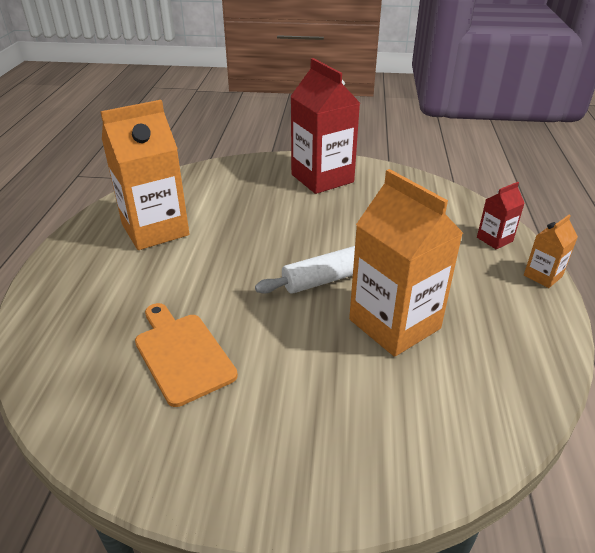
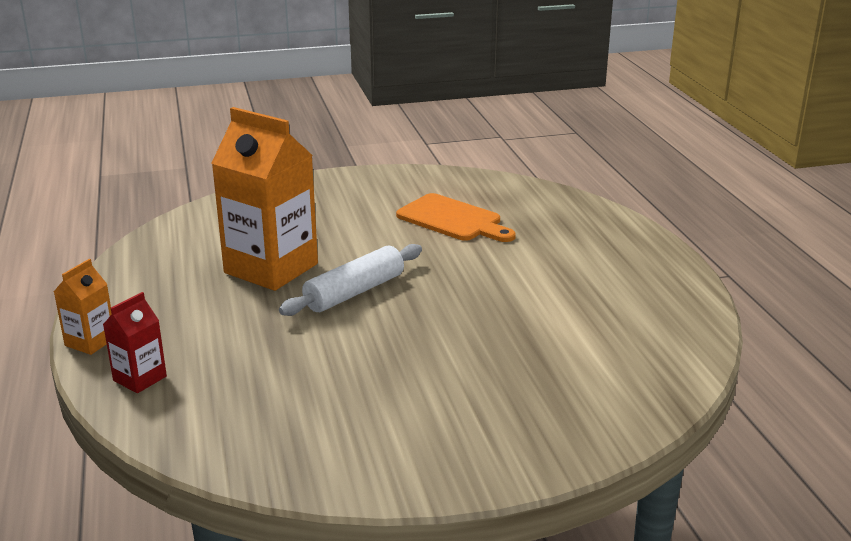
camera: 160 degrees right, 10 degrees down
(155, 230) = (604, 302): orange carton -> none
(322, 178) = (439, 434): red carton -> none

